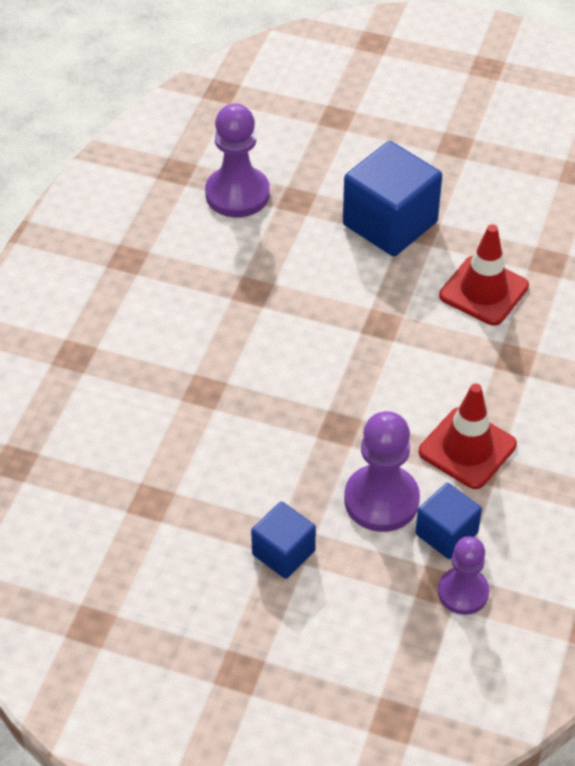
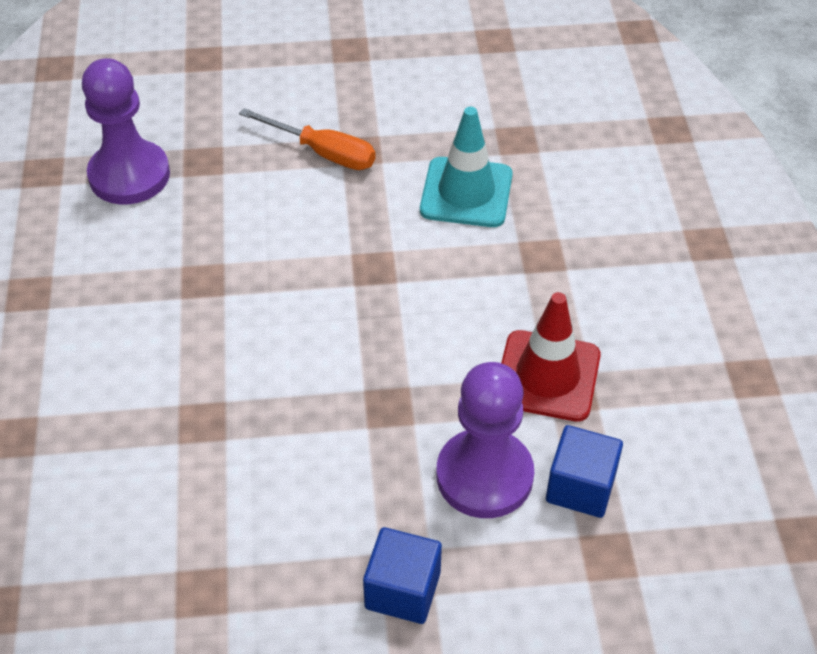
camera: 25 degrees left, 0 degrees up
(390, 223) = (323, 153): blue cube -> orange screwdriver
(463, 592) = (639, 552): purple pawn -> none
(483, 291) = (466, 193): red traffic cone -> turquoise traffic cone

